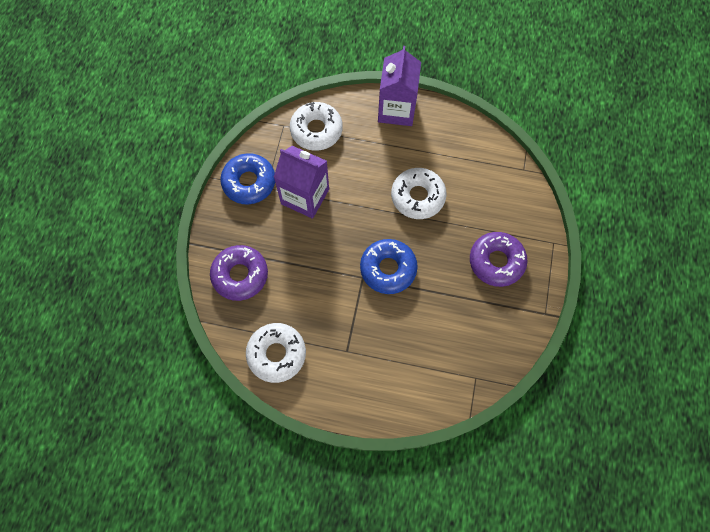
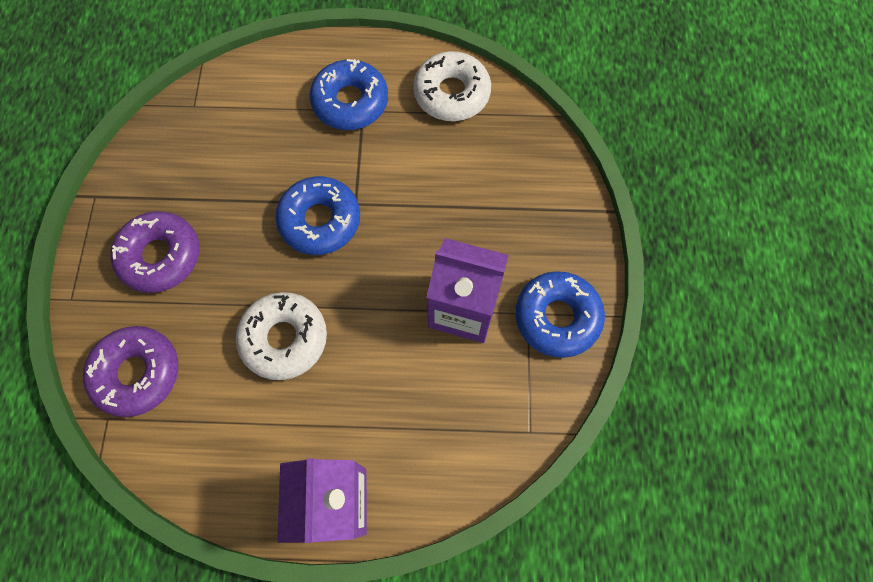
camera: 170 degrees right, 0 degrees up
(240, 275) = (527, 179): purple donut -> purple donut (137, 373)
(316, 130) = (471, 432): white donut -> none
(355, 360) = (350, 102): none -> blue donut

